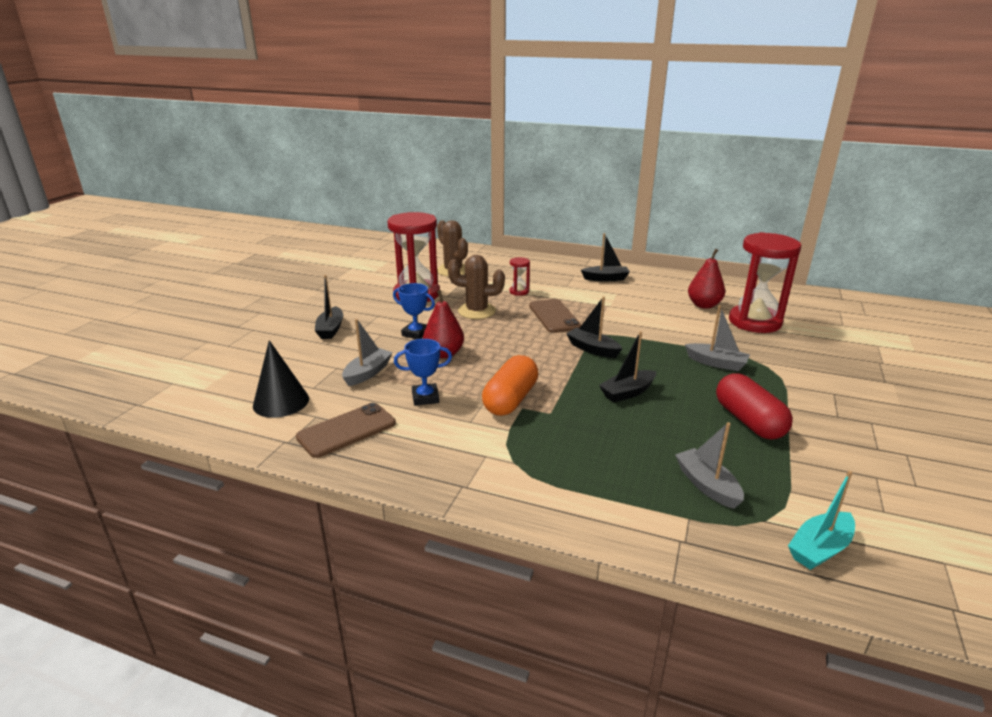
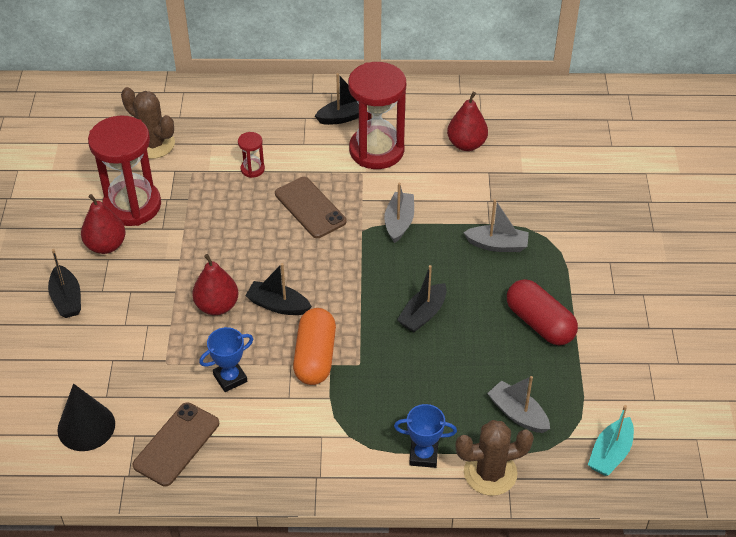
camera: 20 degrees left, 20 degrees up
(367, 373) = (151, 359): grey boat -> grey boat (399, 222)
(382, 309) = (106, 245): none -> red pear
(416, 333) = (169, 280): blue trophy -> blue trophy (423, 455)
(476, 311) = (219, 221): brown cactus -> brown cactus (490, 473)
(593, 349) = (370, 255): black boat -> black boat (278, 305)
(754, 322) = (524, 163): red hourglass -> red hourglass (376, 150)

